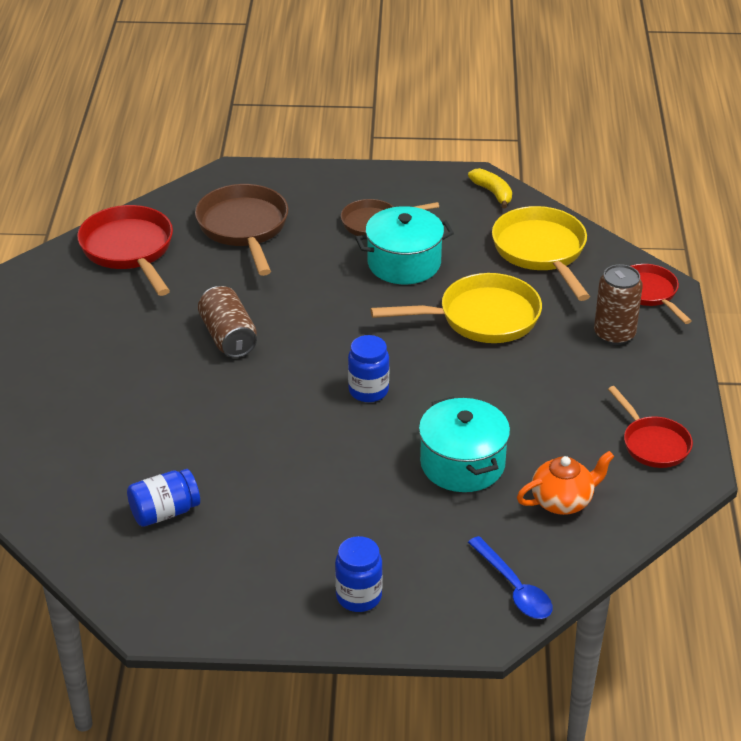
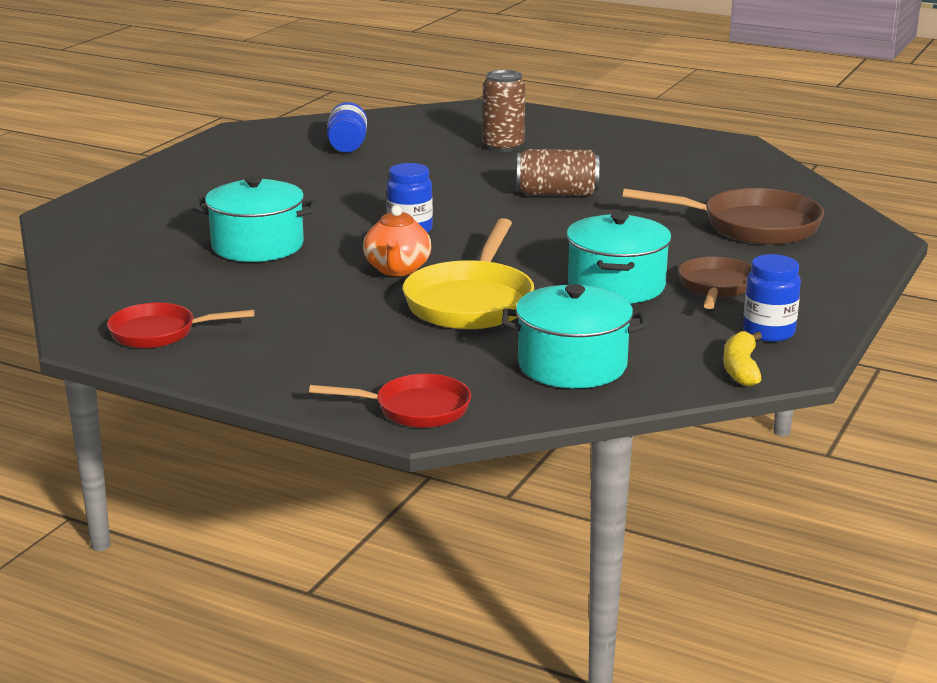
camera: 115 degrees right, 15 degrees down
(129, 250) = (744, 178): red pan -> none
(359, 596) = (165, 184): blue jar -> blue jar (768, 332)
(493, 193) = (741, 369): yellow banana -> yellow banana turned 105 degrees clockwise
(514, 587) = (86, 233): blue spoon -> none
(541, 252) = (572, 365): yellow pan -> turquoise pot
(563, 501) = (149, 273): orange teapot -> orange teapot (397, 269)
(614, 334) = (360, 364): brown can -> brown can (503, 146)

